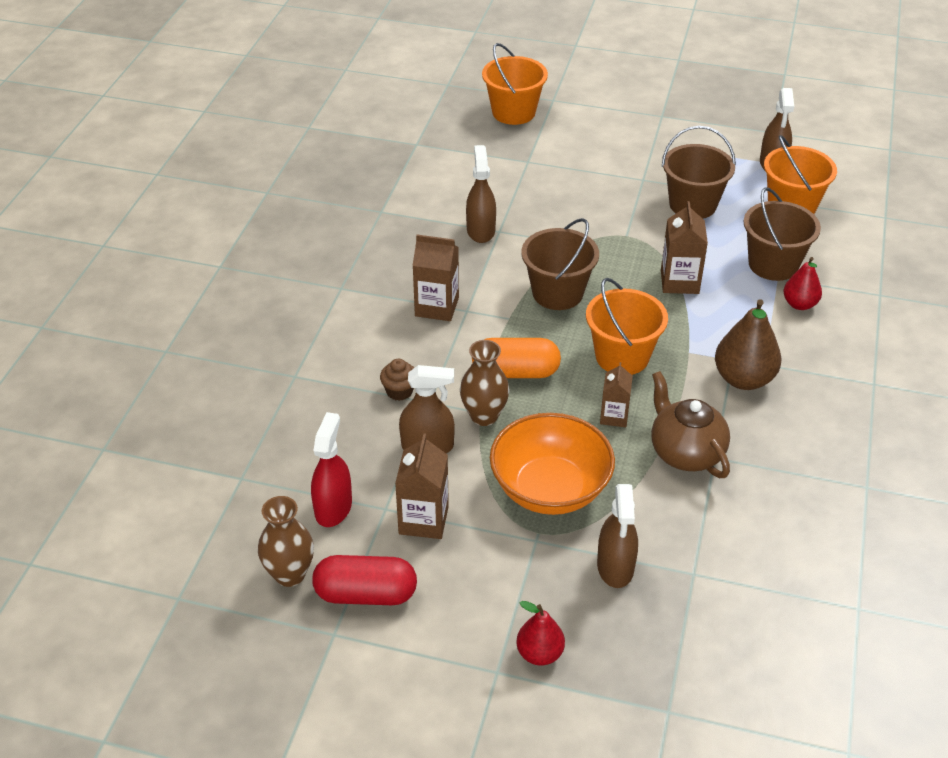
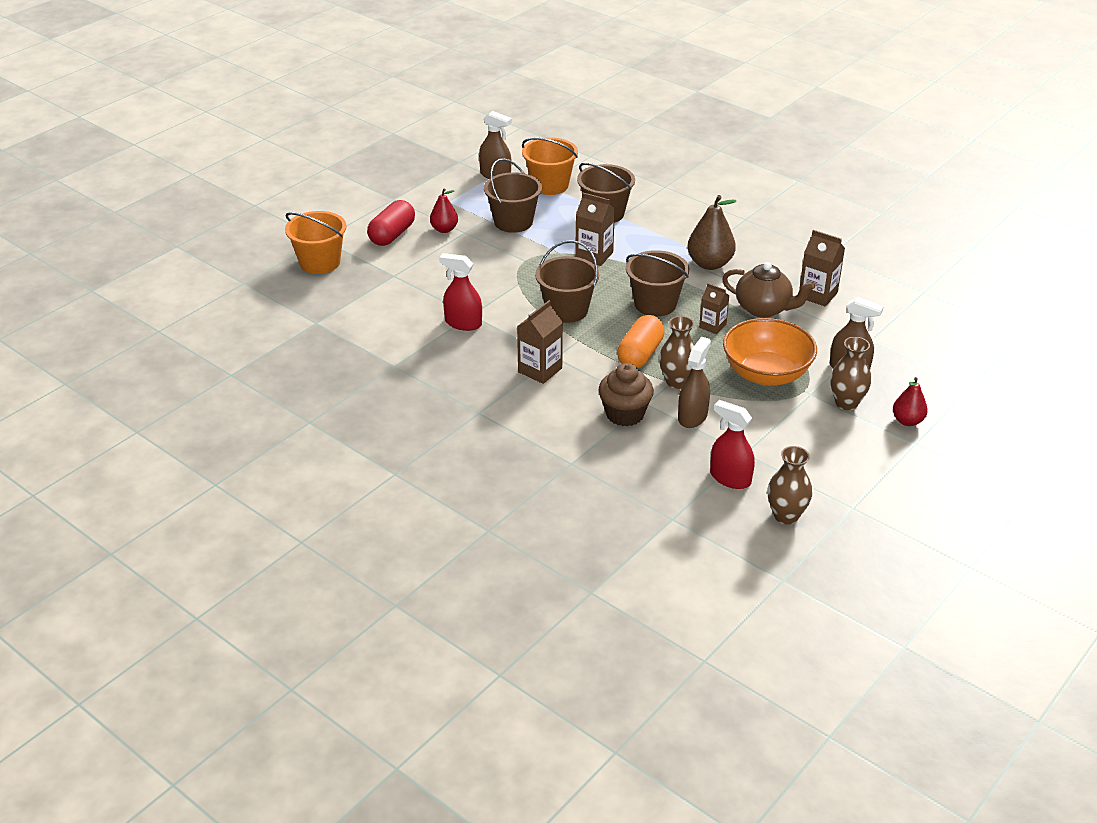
camera: 65 degrees left, 5 degrees down
(366, 594) = (822, 483): red capsule -> red capsule (392, 235)
(399, 391) = (625, 414): brown cupcake -> brown cupcake, size x1.73
(423, 520) = (765, 438): brown carton -> brown carton (818, 295)
(480, 230) = (463, 323): brown spray bottle -> red spray bottle
(539, 581) = (846, 403): none -> brown vase
(622, 356) = (655, 304): orange bucket -> brown bucket
(685, 453) = (764, 309): brown teapot -> brown teapot turned 150 degrees counterclockwise
(799, 304) = (652, 218): red pear -> red pear (444, 229)

